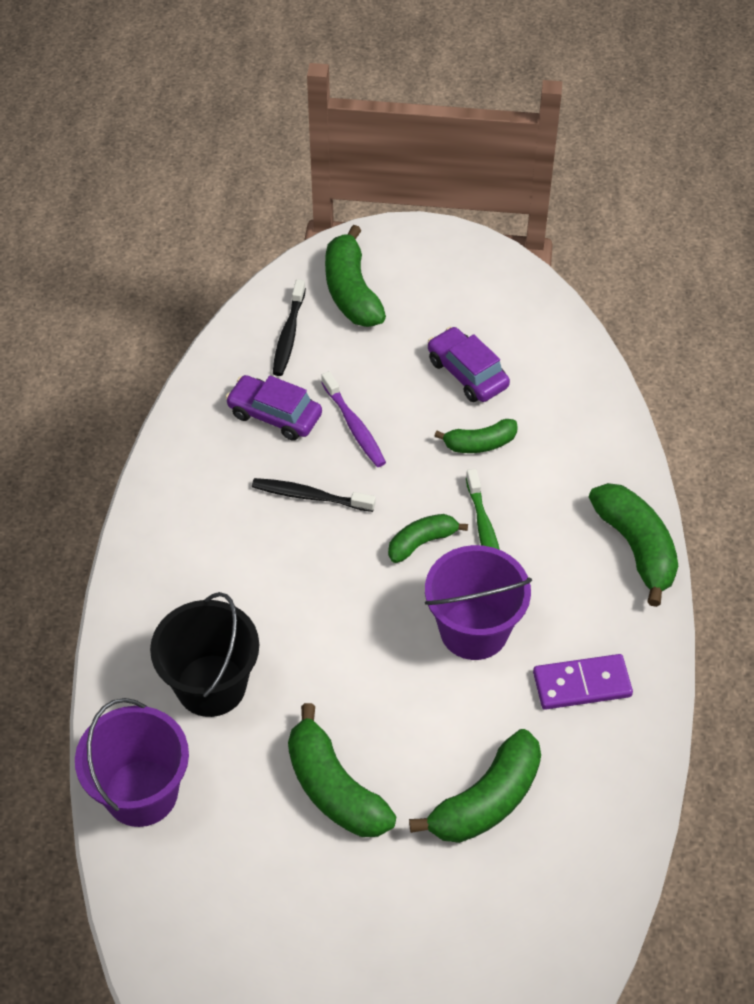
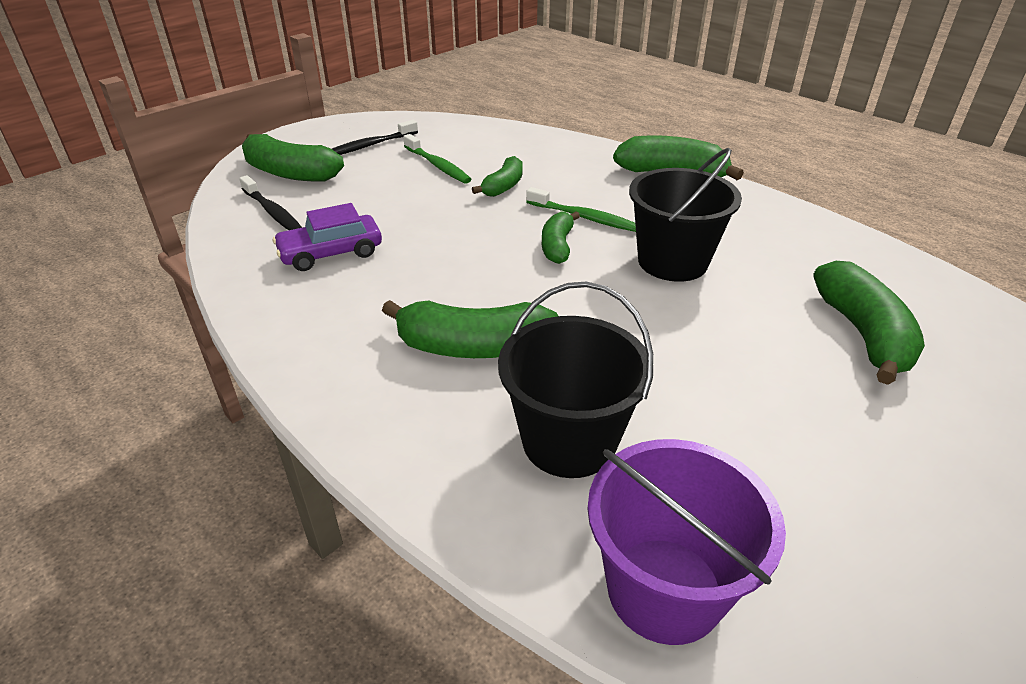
camera: 50 degrees left, 15 degrees down
(310, 496) = (437, 274): black toothbrush -> black toothbrush (370, 146)
(334, 788) = (782, 418): green banana -> green banana (473, 347)
(354, 426) = (404, 224): purple toothbrush -> none
(467, 373) = (437, 165): purple car -> green toothbrush
(474, 630) = (672, 262): purple bucket -> black bucket
(582, 684) = (774, 241): purple domino -> none

